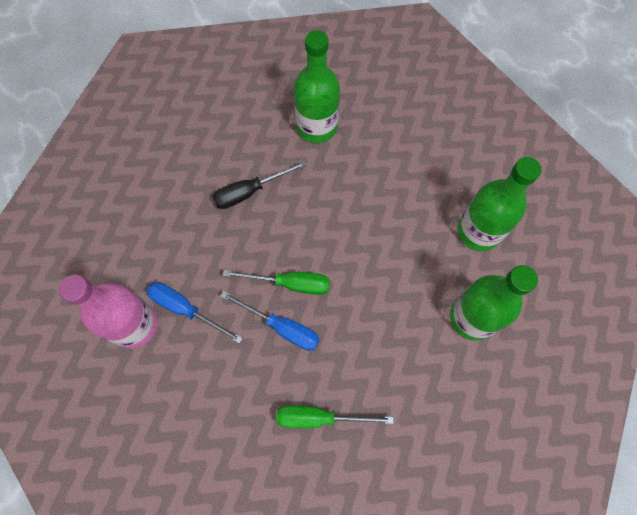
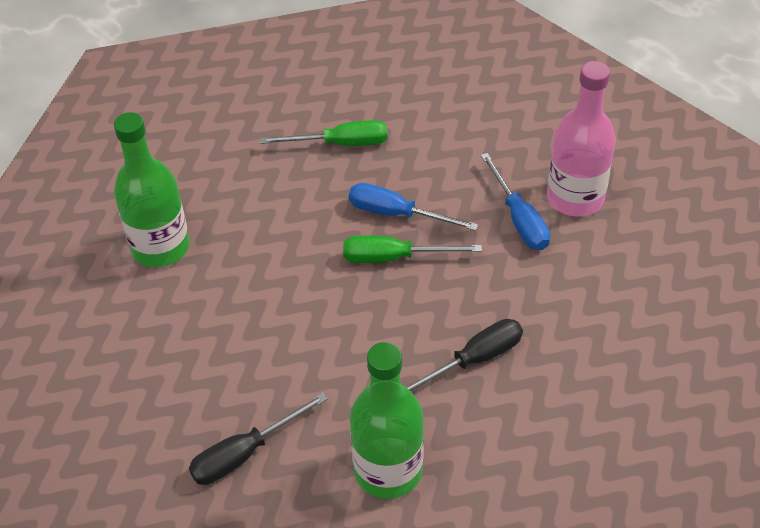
camera: 175 degrees right, 20 degrees down
(186, 309) = (519, 219): blue screwdriver -> blue screwdriver turned 45 degrees clockwise
(403, 146) = (245, 453): none -> black screwdriver
(478, 231) = (139, 344): green bottle -> none

